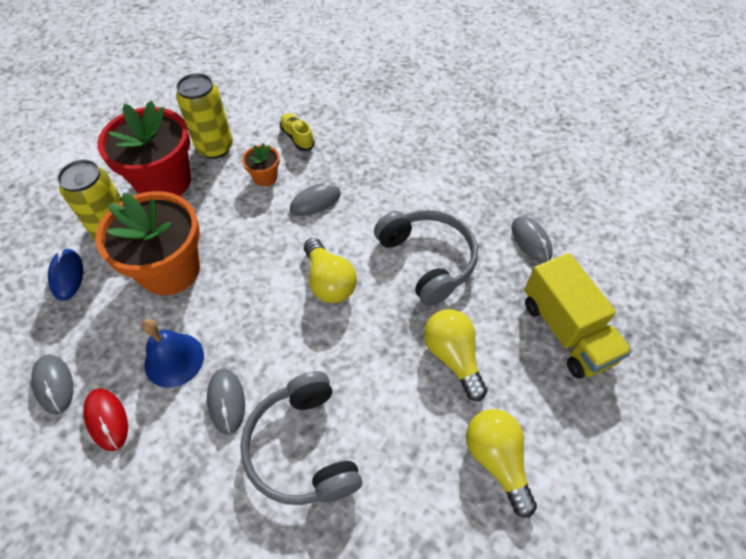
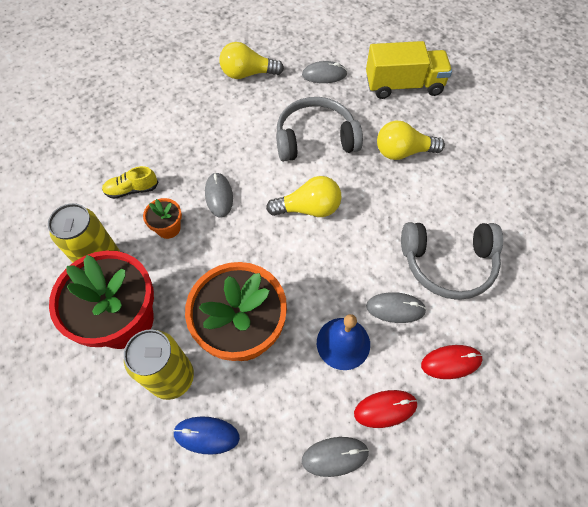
camera: 70 degrees left, 5 degrees up
(170, 479) = (451, 362): none -> red mouse
(496, 460) = (482, 155): yellow light bulb -> yellow light bulb (248, 74)

